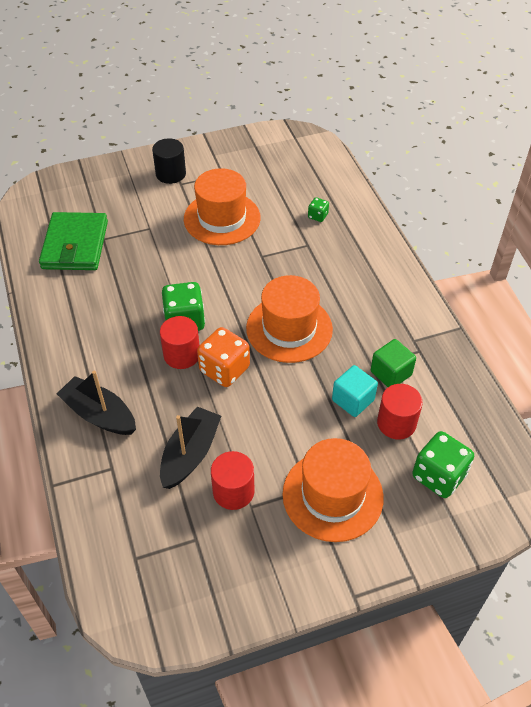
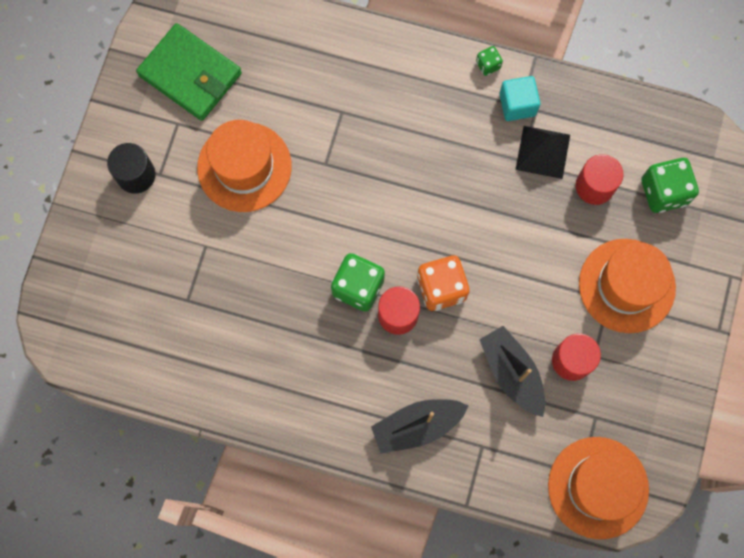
camera: 55 degrees left, 25 degrees up
(75, 245) = (176, 333): green wallet -> green wallet (190, 74)
(289, 328) = (434, 201): orange hat -> orange hat (598, 487)
(317, 216) = (310, 74): green dice -> green dice (488, 65)
(353, 400) = (548, 203): turquoise cube -> turquoise cube (517, 105)
(391, 373) = (543, 152): green cube -> black pyramid

